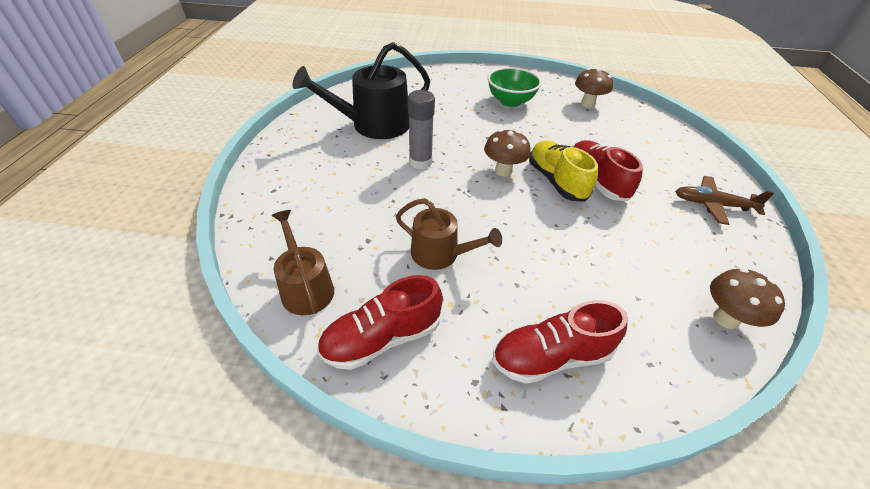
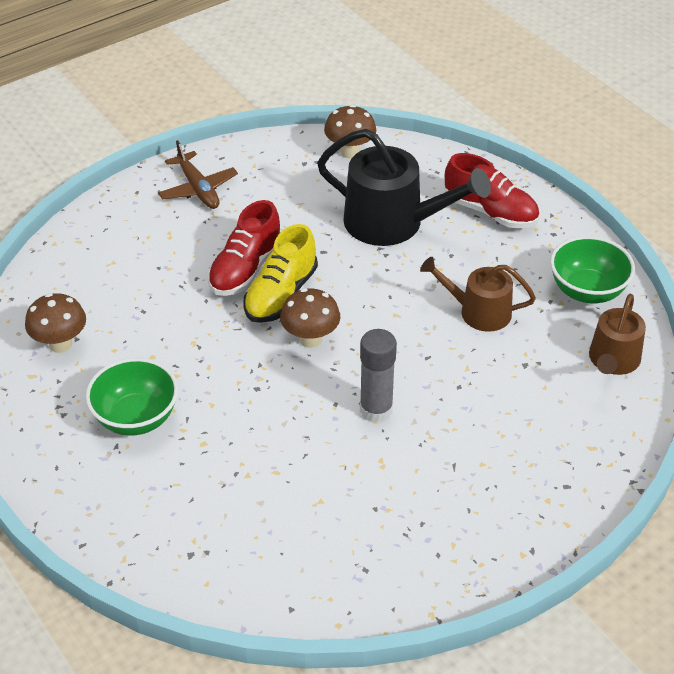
camera: 130 degrees left, 0 degrees up
(374, 125) = (357, 507): black watering can -> black watering can (393, 222)
(382, 338) = (587, 291): red shoe -> green bowl
(440, 254) = (478, 312): brown watering can -> brown watering can turned 60 degrees counterclockwise

